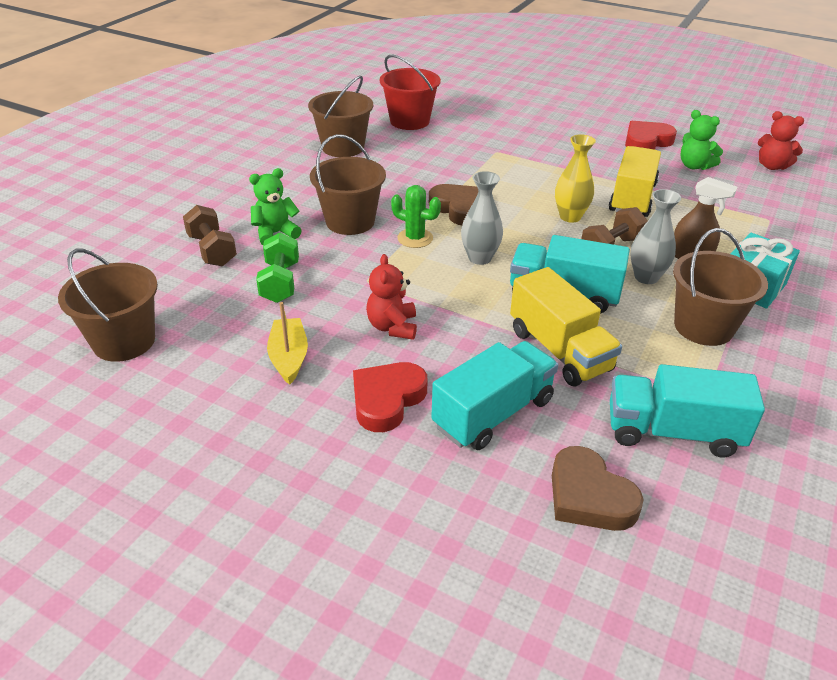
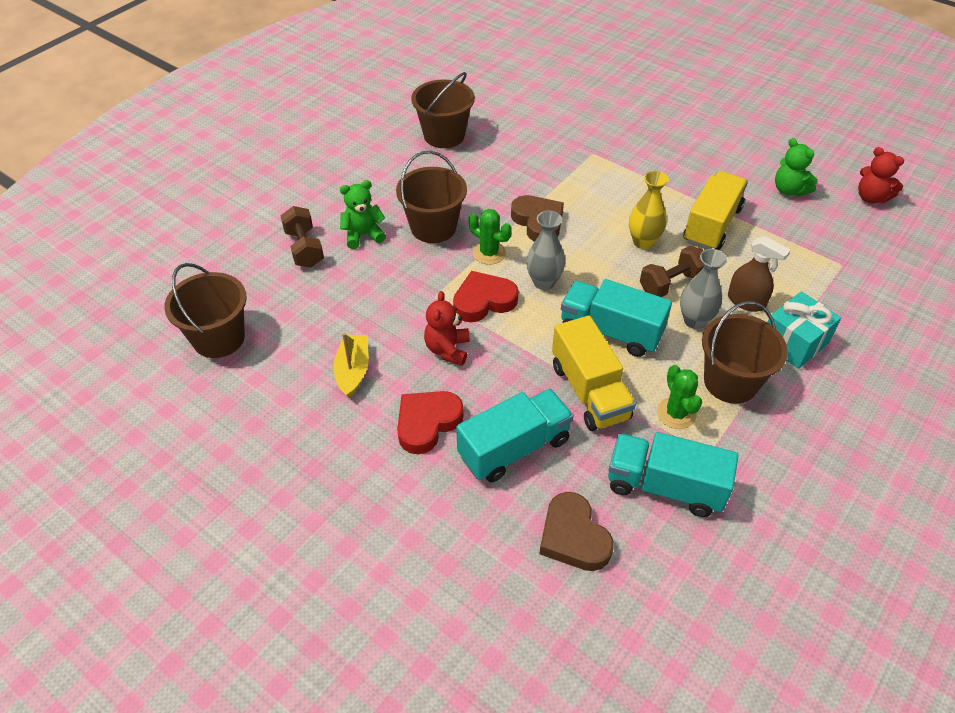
camera: 10 degrees right, 10 degrees up
(280, 282) = (358, 290): green dumbbell -> none
(409, 121) = (516, 106): red bucket -> none
(646, 141) = (750, 153): red heart -> red heart (483, 301)
(658, 361) = (676, 413): none -> green cactus

